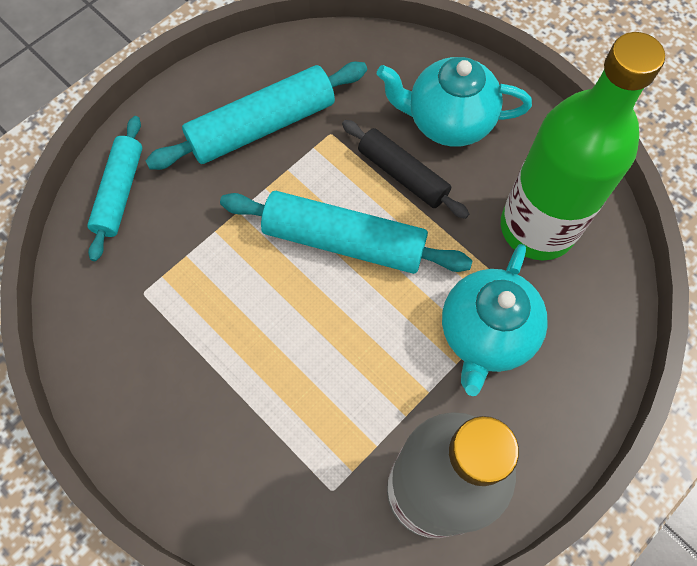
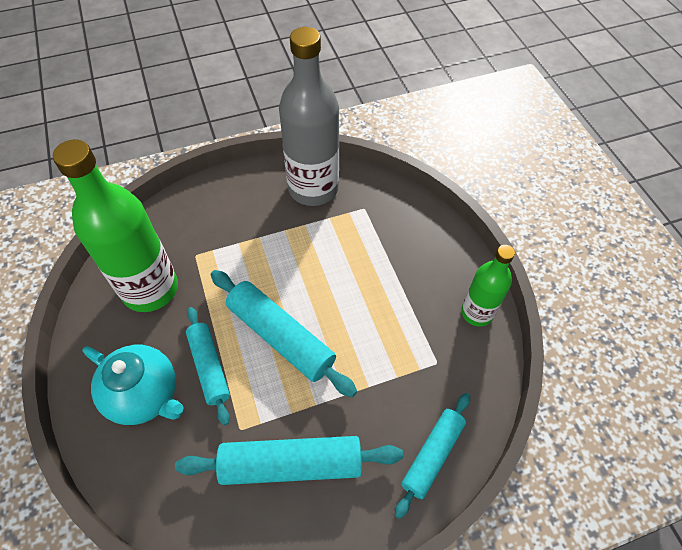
camera: 155 degrees left, 10 degrees down
(107, 384) = (477, 313): none -> green bottle
(403, 175) = (209, 367): black rolling pin -> turquoise rolling pin
(485, 334) = (231, 244): turquoise teapot -> none

